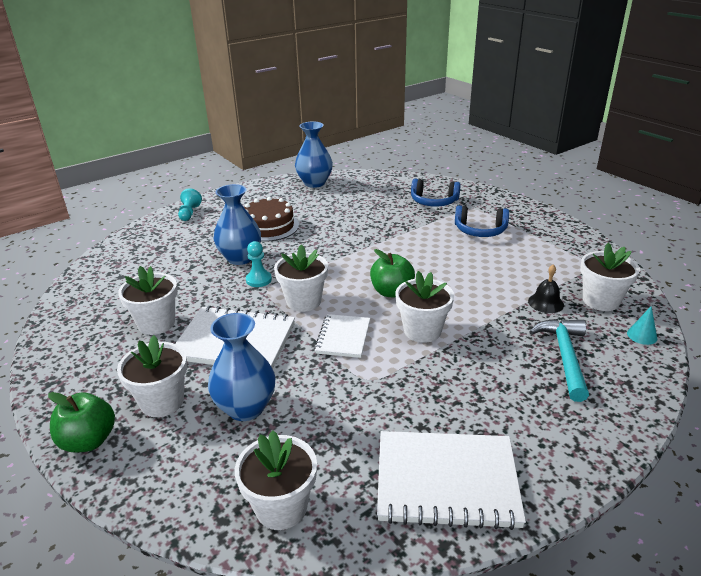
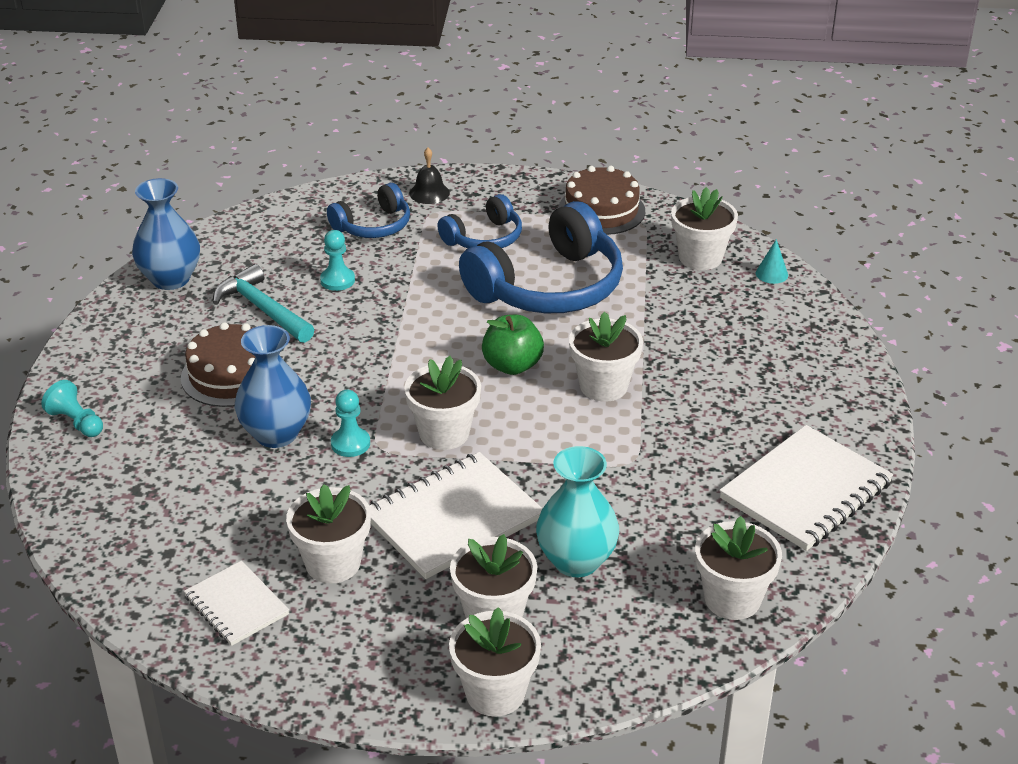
camera: 50 degrees left, 5 degrees up
(89, 441) = (495, 693): green apple -> white flower pot
(246, 408) = (576, 561): blue vase -> turquoise vase
(343, 337) = (547, 441): white notebook -> white notebook (236, 605)
(378, 214) = (337, 280): none -> turquoise pawn
(477, 268) = (549, 287): none -> blue headphones
(545, 303) = (661, 288): black bell -> black bell (429, 193)
(564, 356) = (744, 332): turquoise hammer -> turquoise hammer (262, 309)
(572, 248) = (601, 210): none -> brown cake

